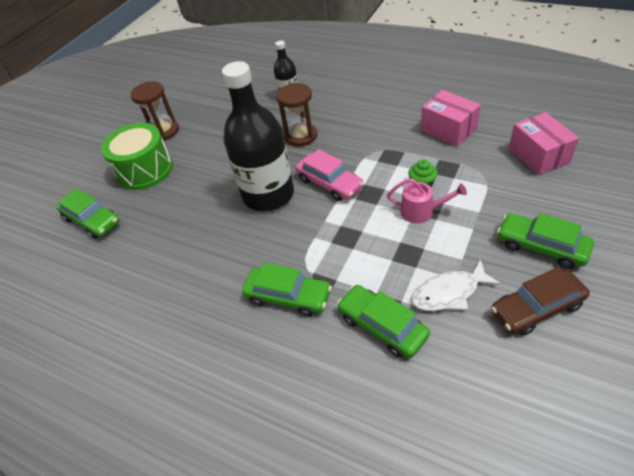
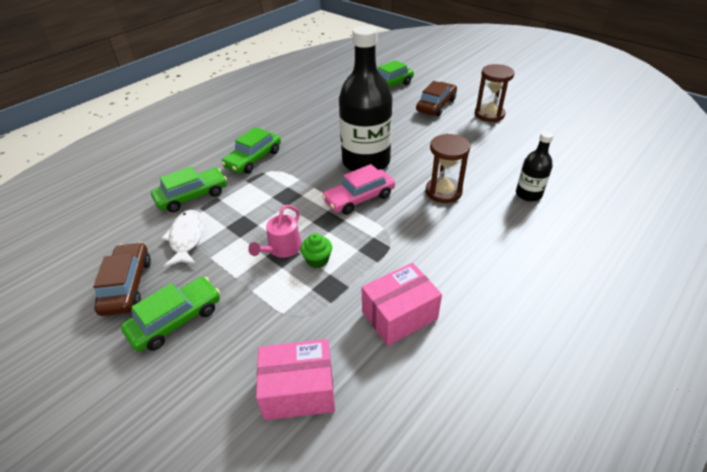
camera: 100 degrees right, 5 degrees down
(145, 170) = (436, 105): green drum -> brown car

